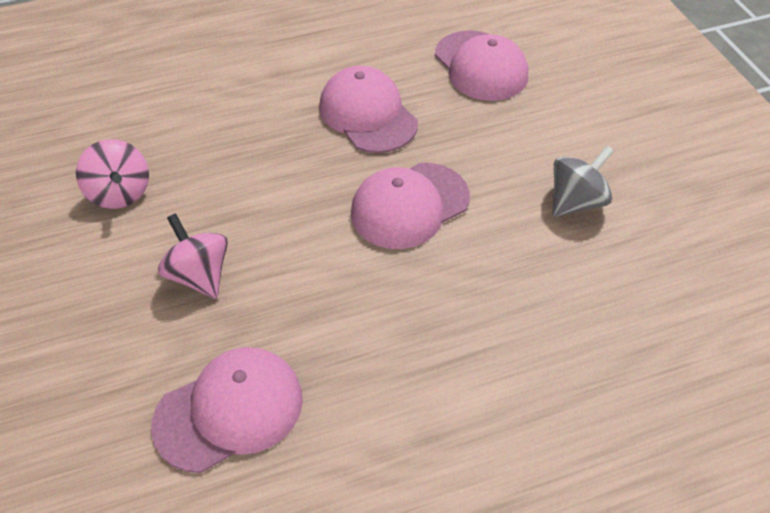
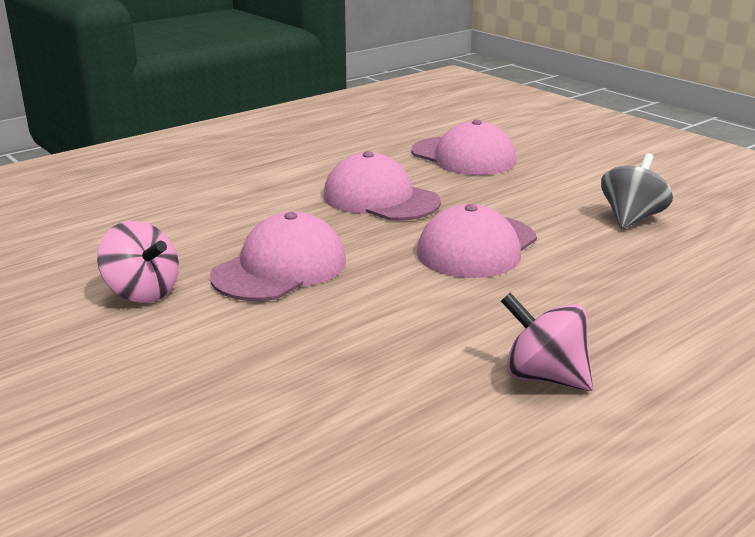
camera: 20 degrees left, 25 degrees down
(199, 275) = (288, 334): pink spinning top -> pink spinning top (544, 377)
(229, 410) = (413, 430): pink cap -> pink cap (280, 268)

